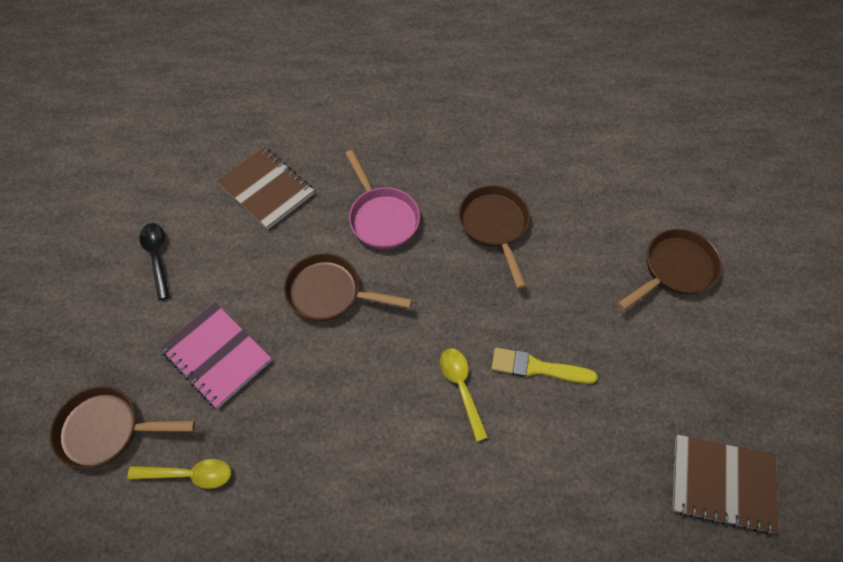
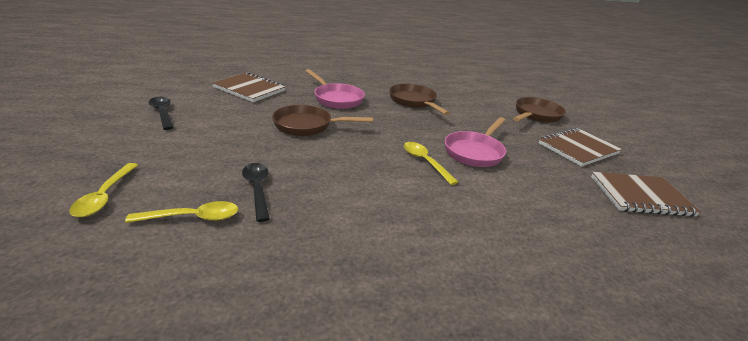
camera: 15 degrees left, 30 degrees down
(107, 430) = (105, 196): brown pan -> yellow spoon
(216, 356) = (217, 154): pink notebook -> none
(255, 431) = (257, 189): none -> black spoon
(537, 368) = (475, 152): yellow brush -> pink pan
(694, 366) = (578, 148): none -> brown notebook

